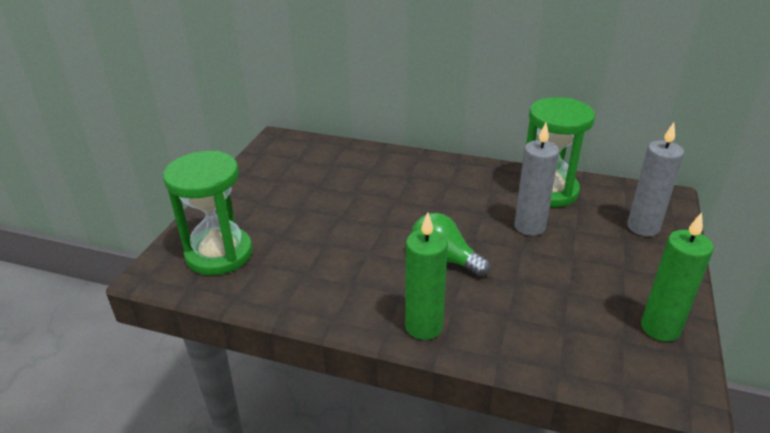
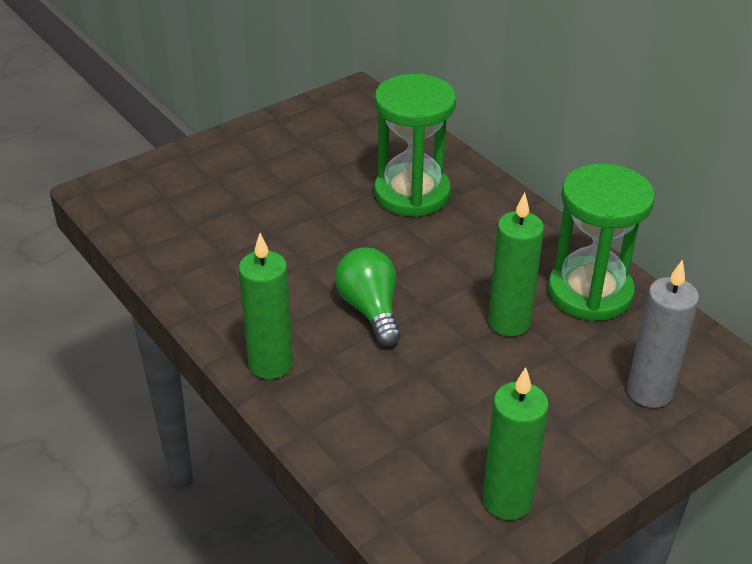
camera: 35 degrees right, 5 degrees up
(219, 254) = (169, 198): green hourglass -> green hourglass (412, 194)
(529, 227) = (509, 322): grey candle -> green candle

